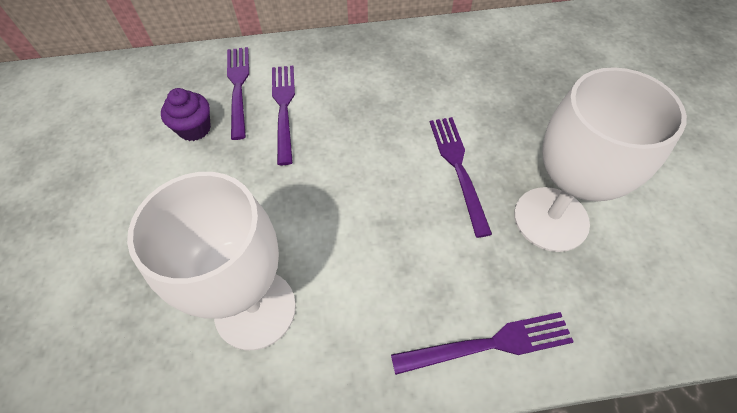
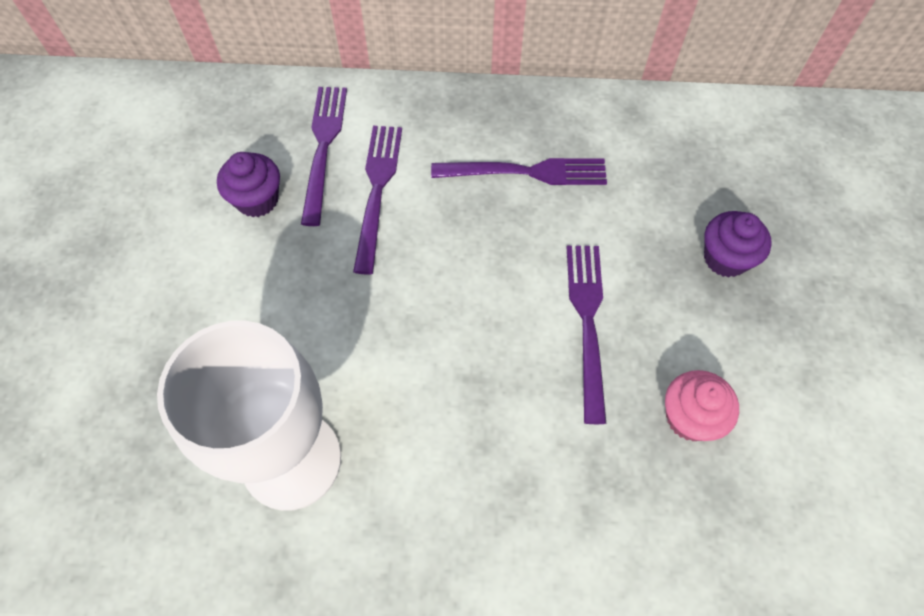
camera: 10 degrees right, 5 degrees up
(490, 343) = (565, 563): purple fork -> purple fork (528, 172)
(541, 110) = (725, 258): none -> purple cupcake
(550, 219) = (690, 417): white goblet -> pink cupcake

